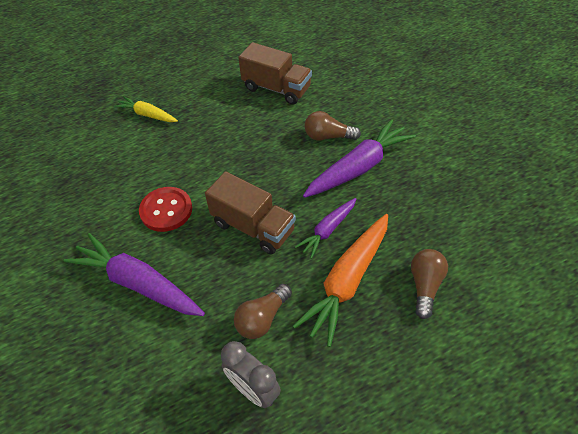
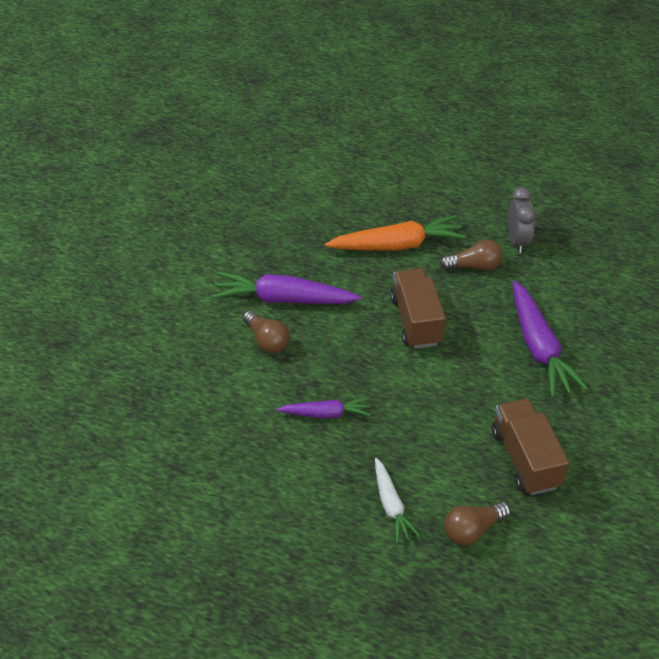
camera: 135 degrees left, 5 degrees down
(147, 115) = (391, 505): yellow carrot -> white carrot
(166, 210) = (468, 386): red button -> none
(276, 88) = (237, 425): brown truck -> brown truck (525, 458)
(327, 230) = (368, 279): purple carrot -> purple carrot (326, 414)
(425, 286) = (355, 210): brown light bulb -> brown light bulb (472, 529)

